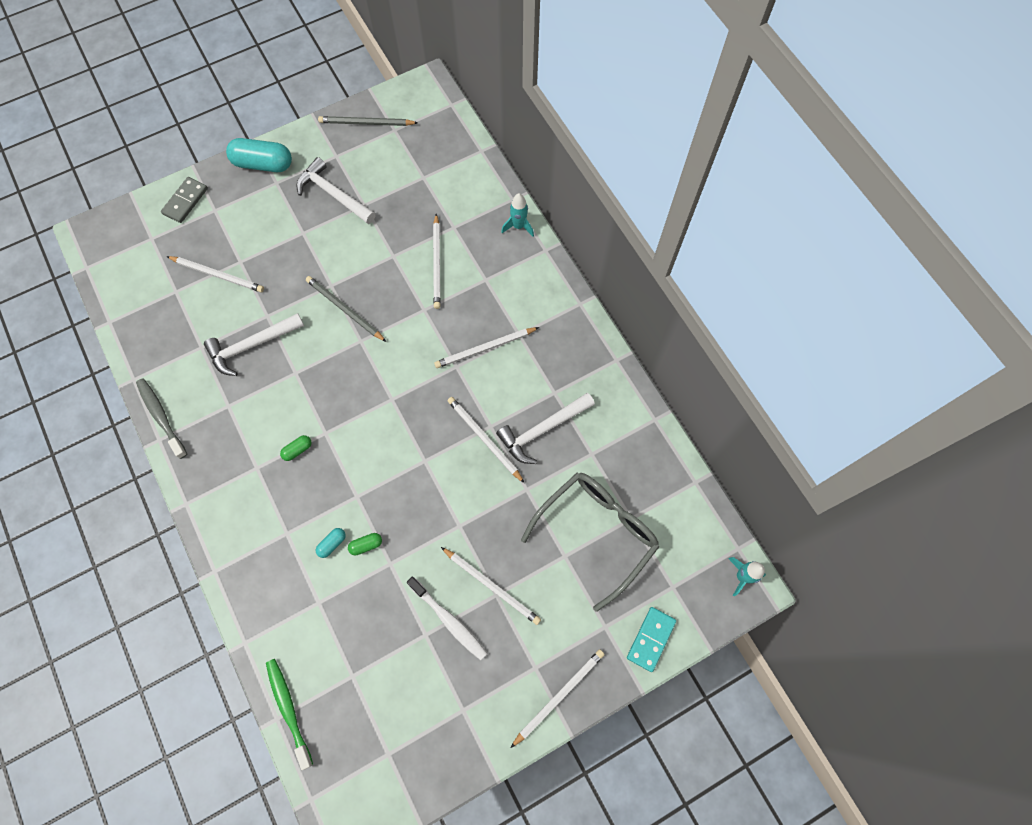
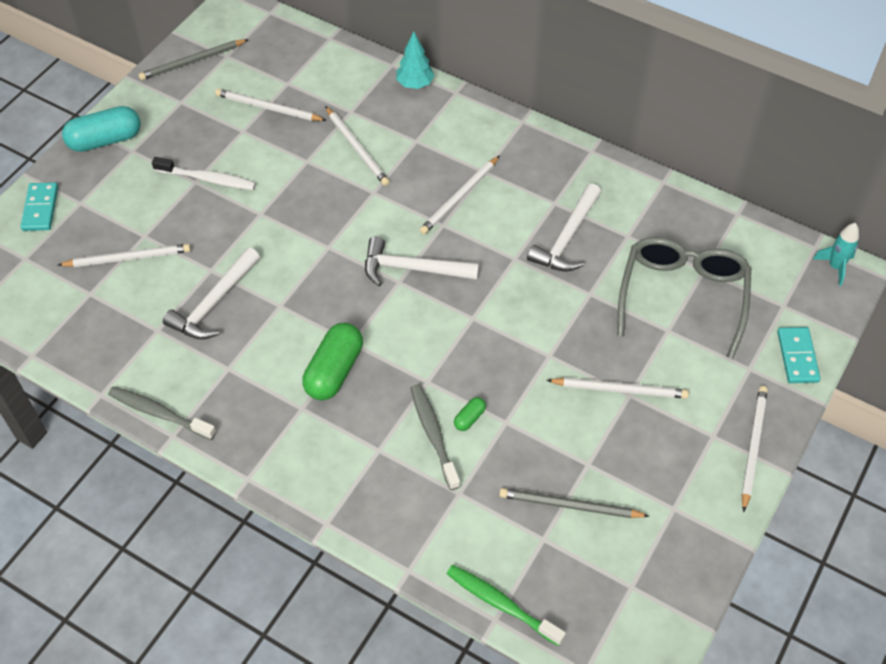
camera: 30 degrees left, 15 degrees down
(185, 201) = (40, 208): grey domino -> turquoise domino
(297, 450) = (334, 371): green capsule -> green capsule, size x2.19
(332, 544) = (433, 435): turquoise capsule -> grey toothbrush
(333, 194) = (203, 135): white hammer -> white hammer (413, 269)
(345, 309) = (291, 227): grey pencil -> grey pencil (570, 505)
(449, 620) = (601, 440): white toothbrush -> white toothbrush (207, 179)
(484, 439) = (517, 271): white pencil -> white pencil (268, 108)
(518, 226) = (415, 84): turquoise rocket -> turquoise tree

